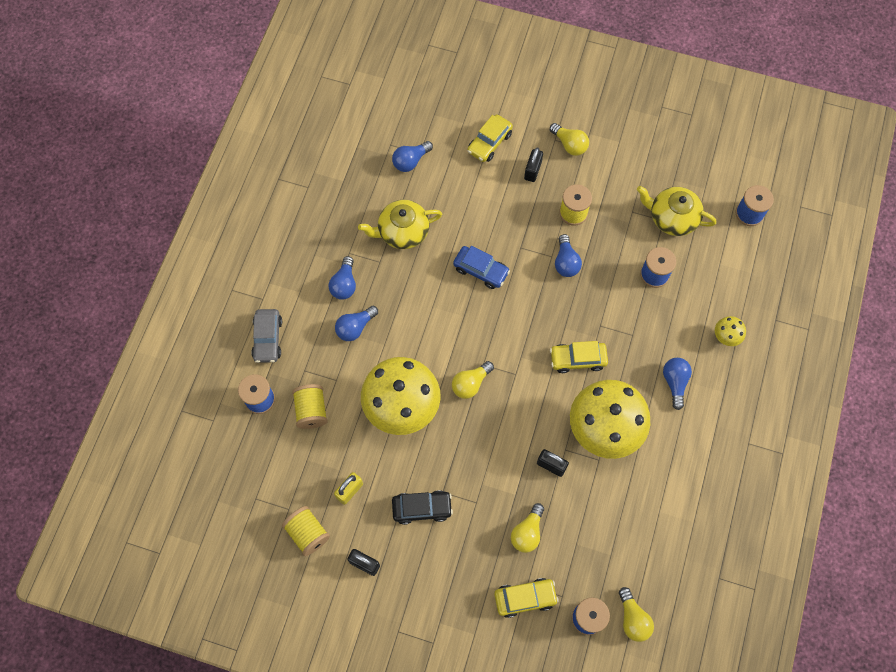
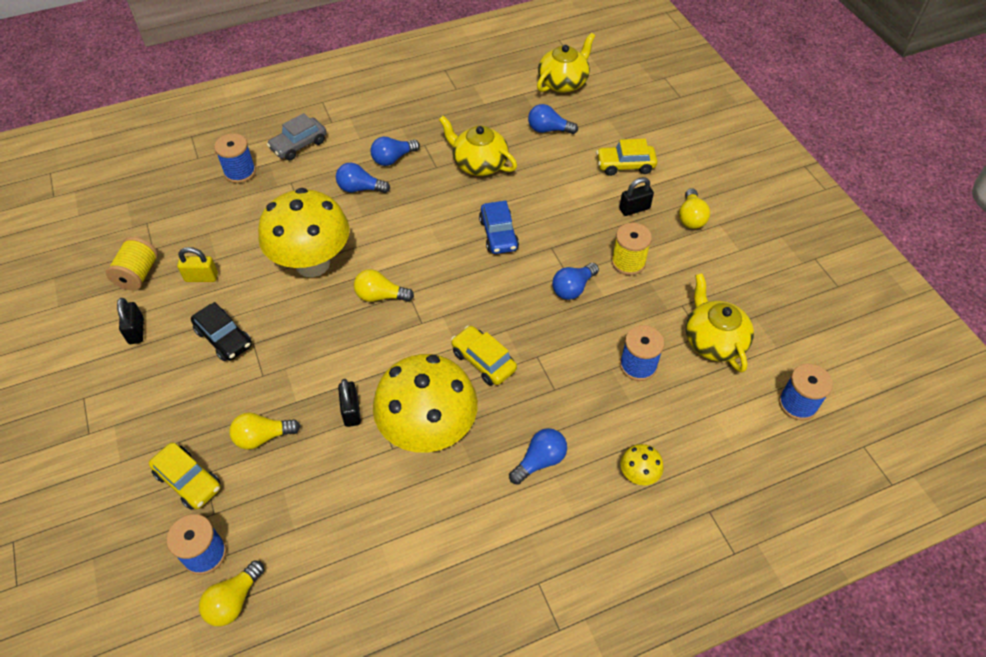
camera: 50 degrees right, 15 degrees down
(311, 410) = (257, 208): yellow spool -> none
(371, 112) = (563, 82): none -> yellow teapot

